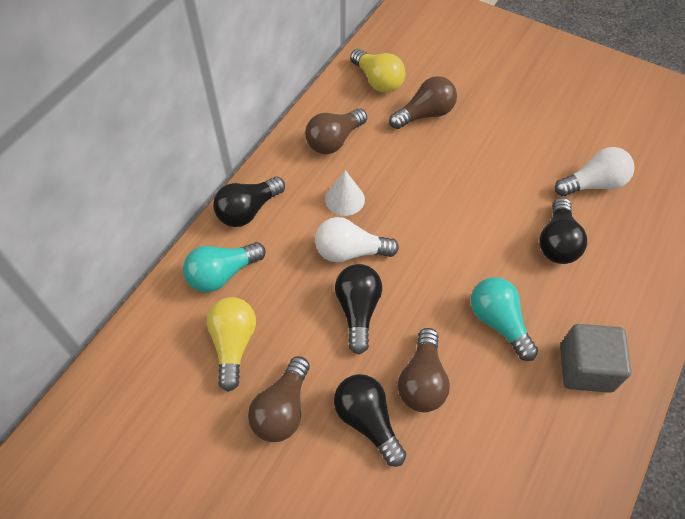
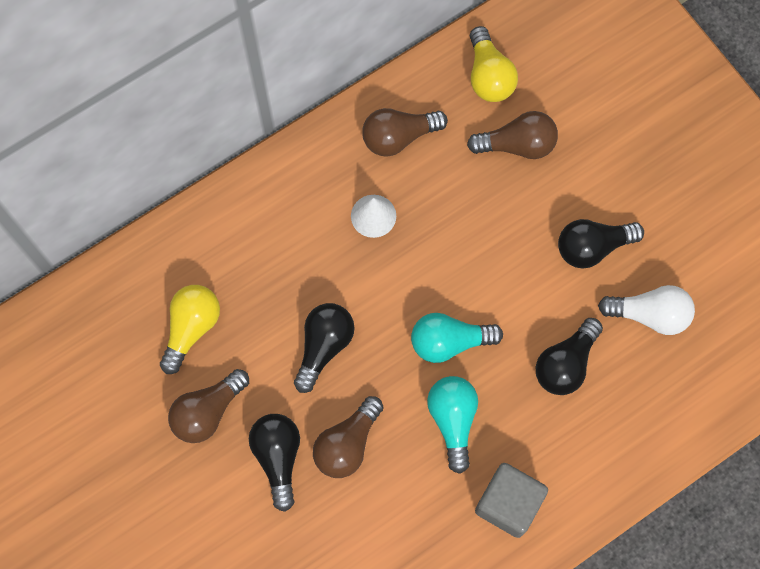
camera: 25 degrees right, 15 degrees up
(222, 274) = (212, 249): turquoise light bulb -> turquoise light bulb (449, 342)
(248, 211) = (268, 186): black light bulb -> black light bulb (592, 247)
(350, 251) = (348, 279): white light bulb -> none

